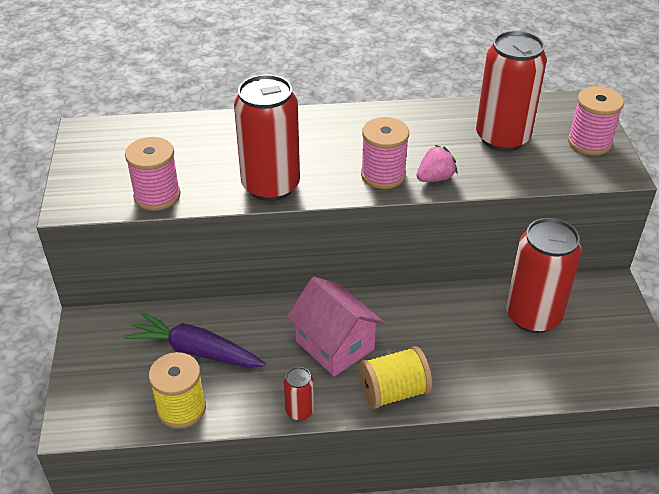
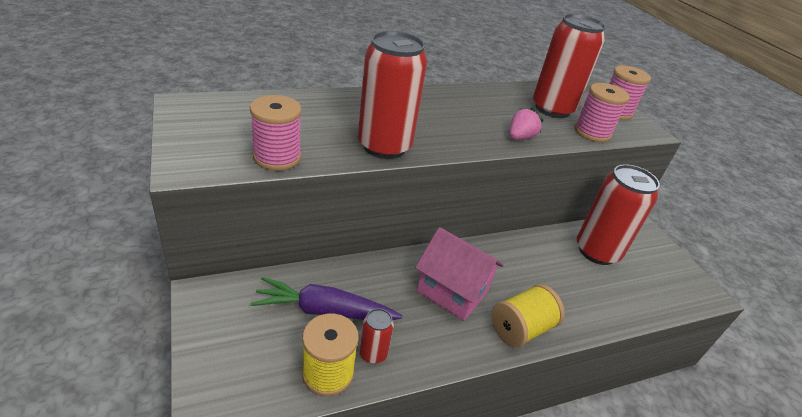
camera: 20 degrees left, 5 degrees down
(299, 411) = (446, 359): red can -> red can (373, 353)
(383, 175) = (477, 136): pink spool -> pink spool (592, 132)

